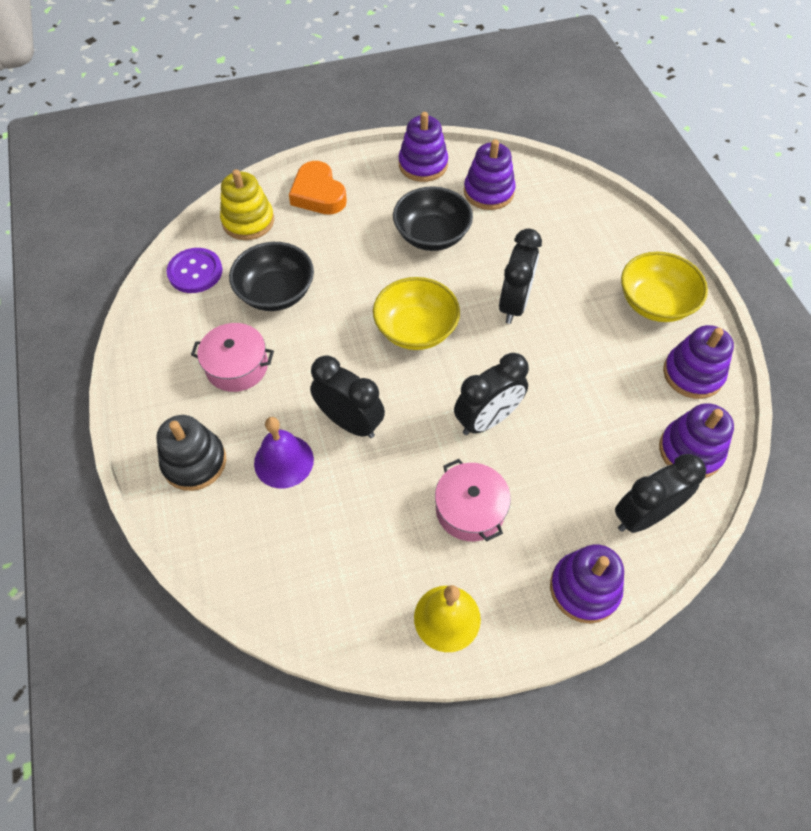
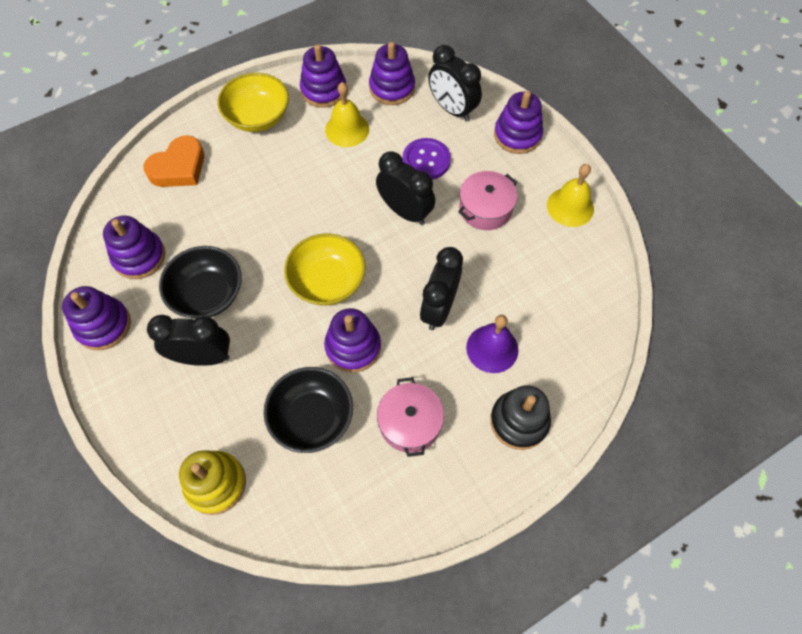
camera: 105 degrees left, 5 degrees up
(195, 272) = (301, 514): purple button -> purple button (426, 160)
(318, 194) = (162, 420): orange heart -> orange heart (179, 167)
(334, 337) = (353, 347): none -> purple stacking toy
(514, 304) = (281, 212): black clock -> black clock (203, 357)
(624, 386) = (347, 129): none -> yellow bell

